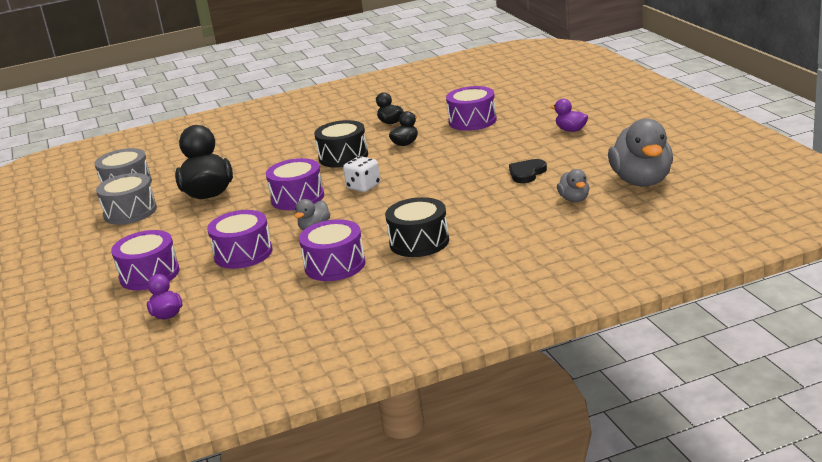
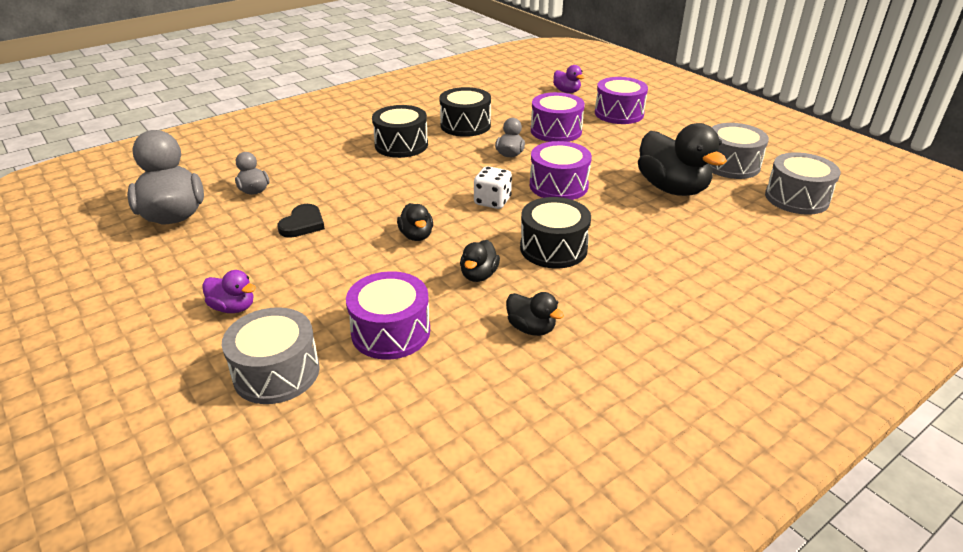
camera: 160 degrees right, 10 degrees up
(335, 265) = (465, 125): purple drum -> black drum
(437, 165) = (416, 236): none -> black duck
(539, 108) = (276, 372): none -> grey drum

